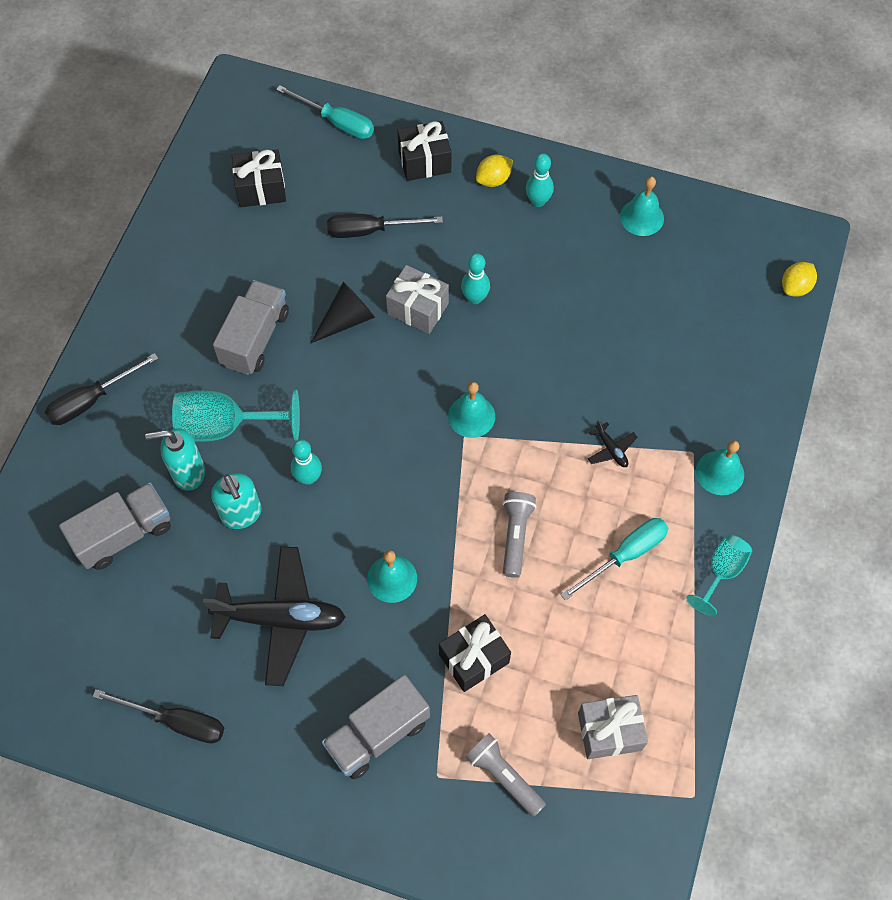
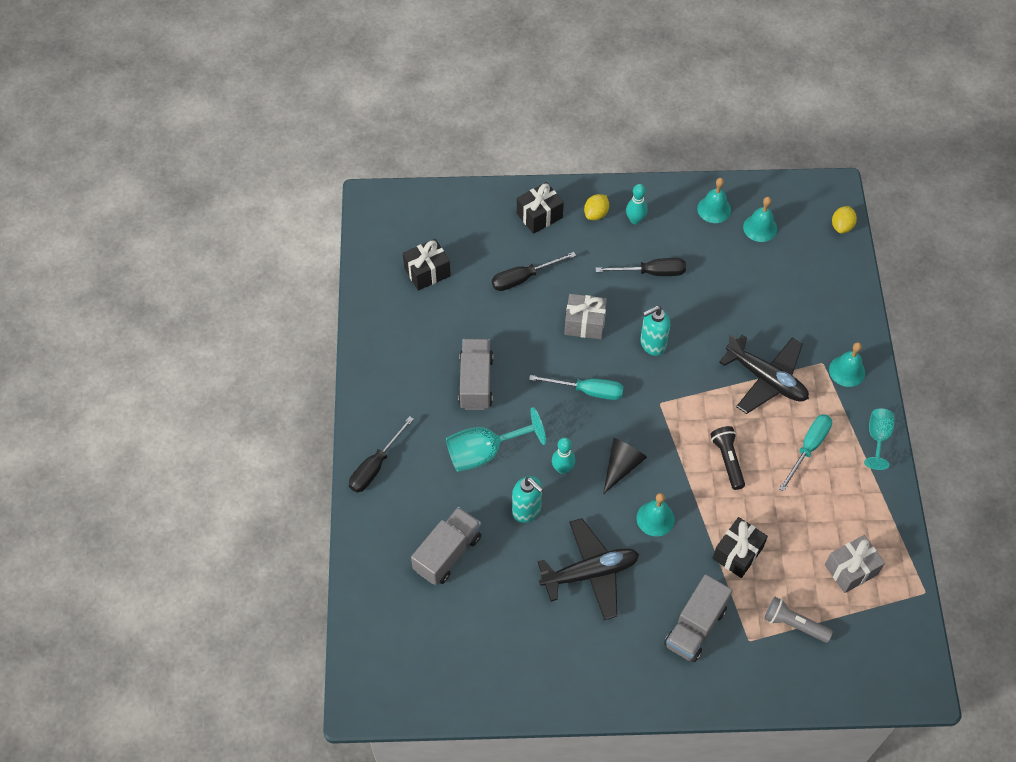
camera: 20 degrees left, 5 degrees down
(176, 721) = (550, 669): black screwdriver -> black screwdriver (651, 272)
(188, 473) = (473, 494): turquoise soap dispenser -> turquoise soap dispenser (652, 344)
(337, 122) = (460, 206): turquoise screwdriver -> turquoise screwdriver (587, 391)
(347, 319) = (537, 348): black cone -> black cone (621, 466)
(471, 416) = (658, 387): turquoise bell -> turquoise bell (760, 228)
(475, 298) = (622, 303): turquoise bowling pin -> none
(515, 536) = (727, 460): grey flashlight -> black flashlight
(611, 449) = (766, 379): black plane -> black plane, size x2.40

